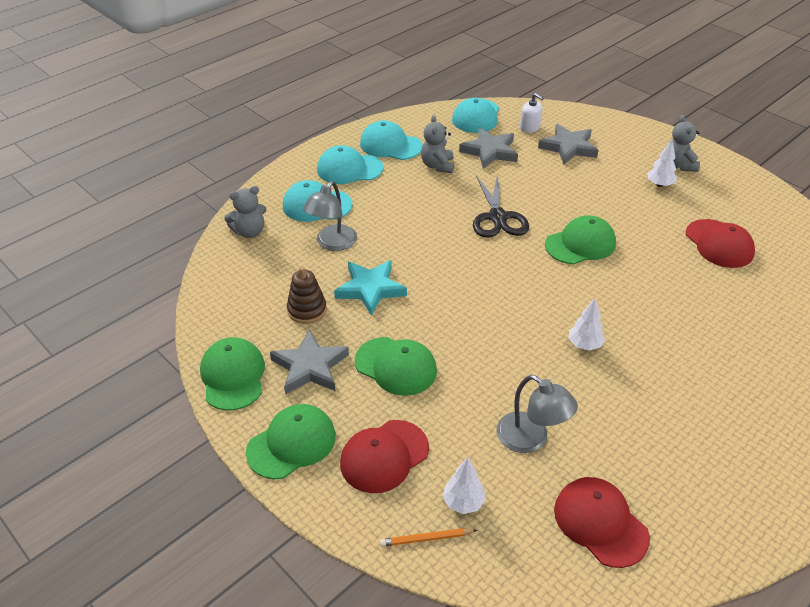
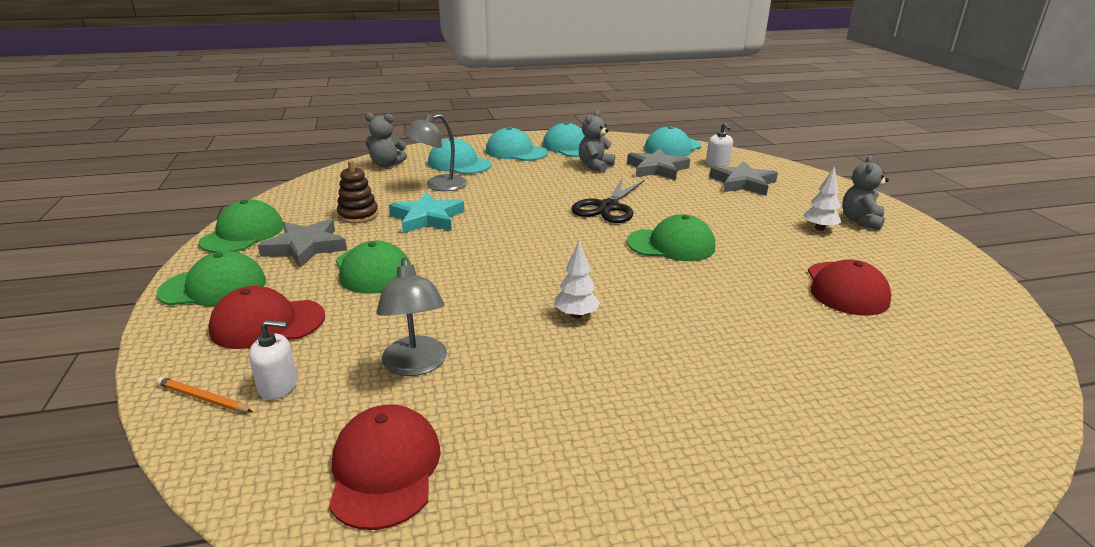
camera: 30 degrees right, 15 degrees down
(463, 502) = (278, 386): white tree -> white soap dispenser

